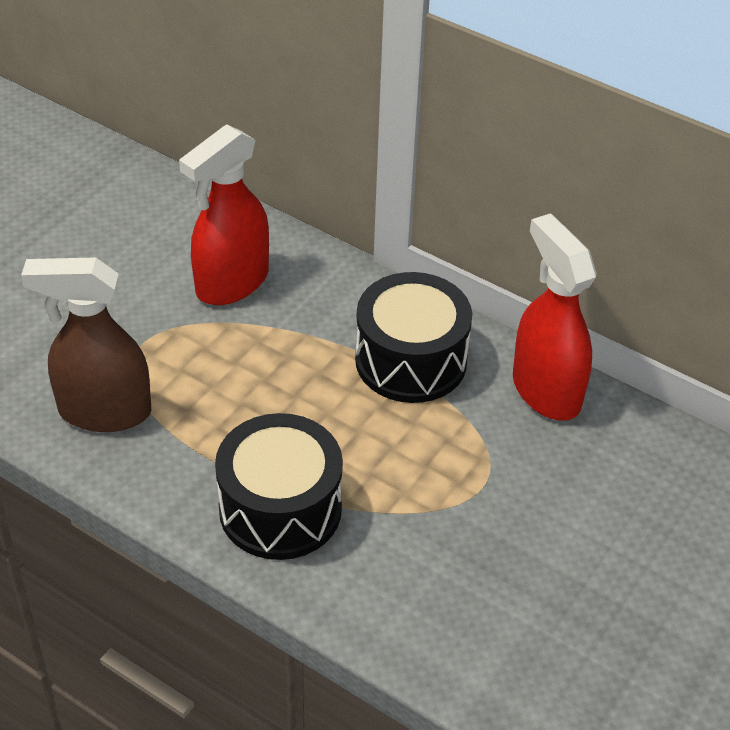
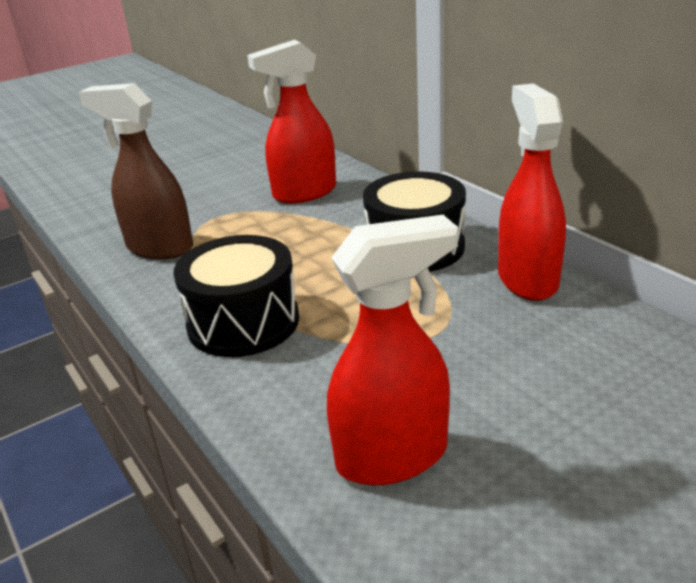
camera: 25 degrees right, 15 degrees down
(507, 635) = (393, 456): none -> red spray bottle

